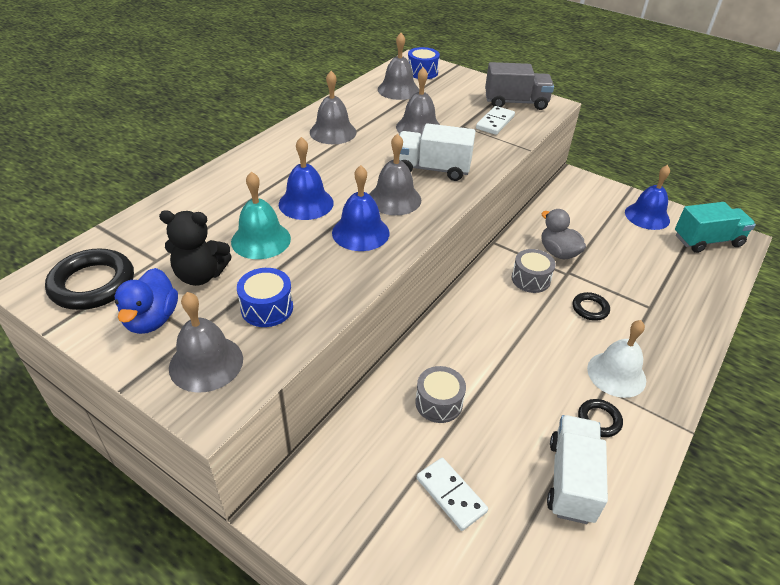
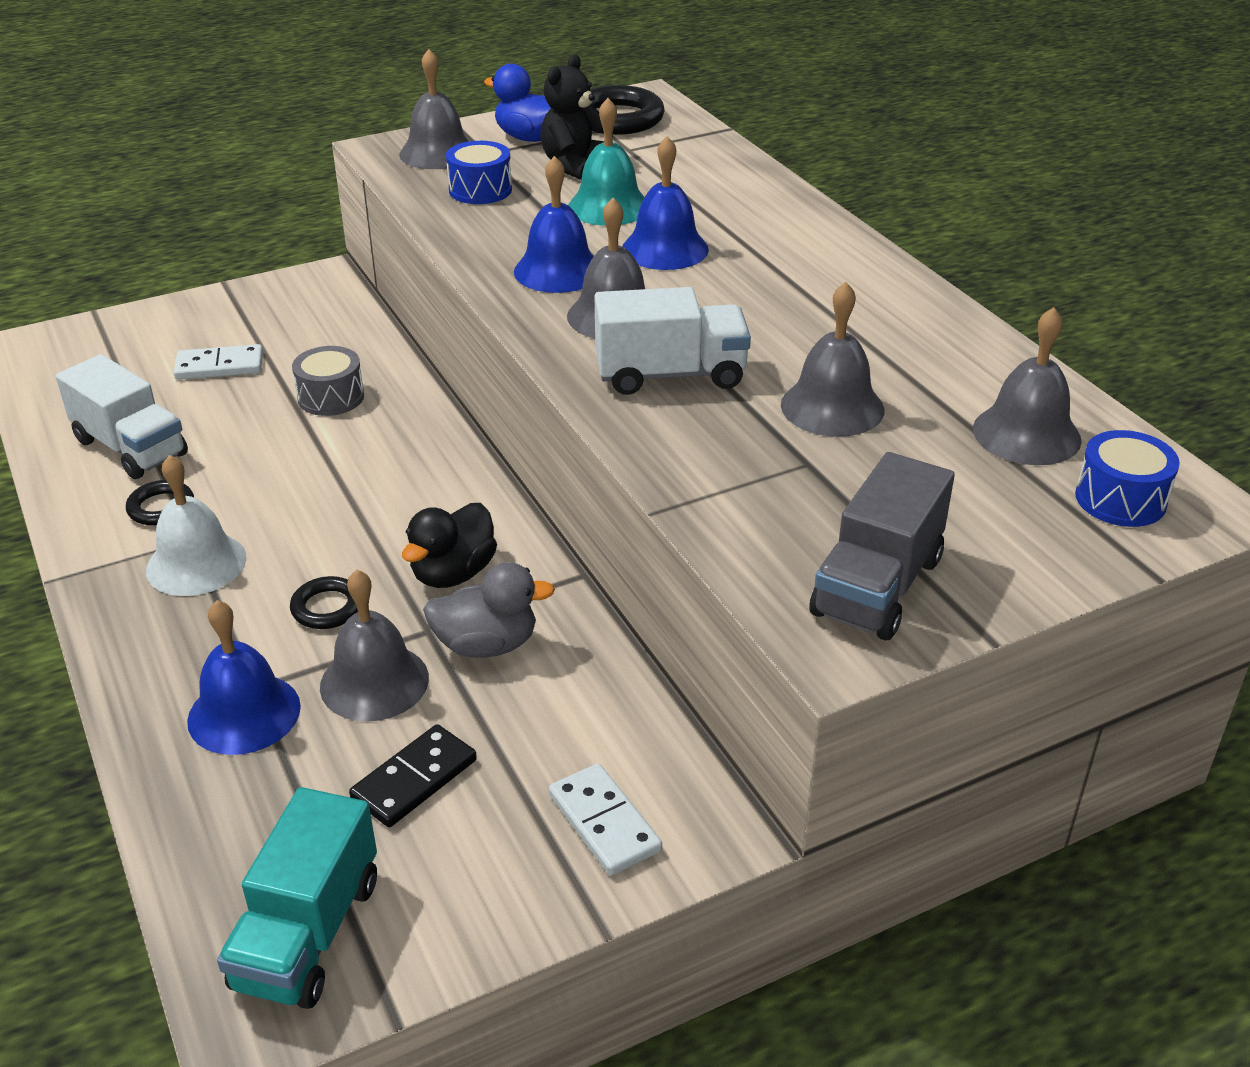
camera: 120 degrees right, 5 degrees down
(333, 132) = (870, 315): grey bell -> grey bell (374, 682)
(432, 169) = (670, 375): white truck -> white truck turned 45 degrees clockwise
(495, 122) = (795, 512): white domino -> white domino (604, 822)
(530, 279) = (453, 573): grey drum -> black duck
(633, 244) = (414, 779): none -> black domino
(647, 216) = (477, 875): blue bell -> blue bell (244, 713)

